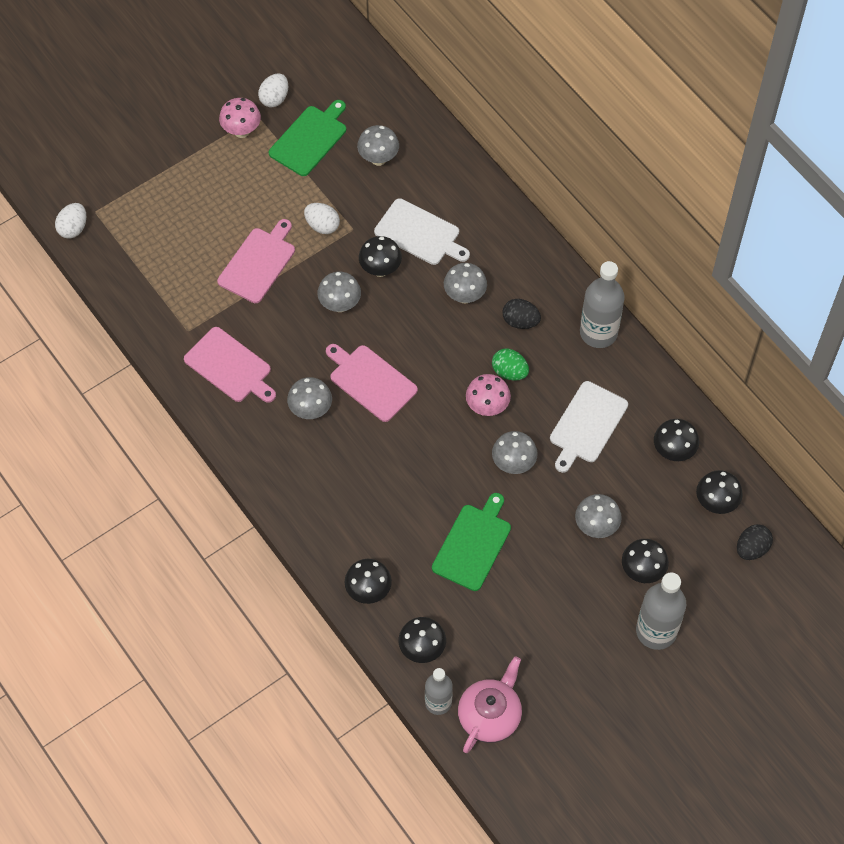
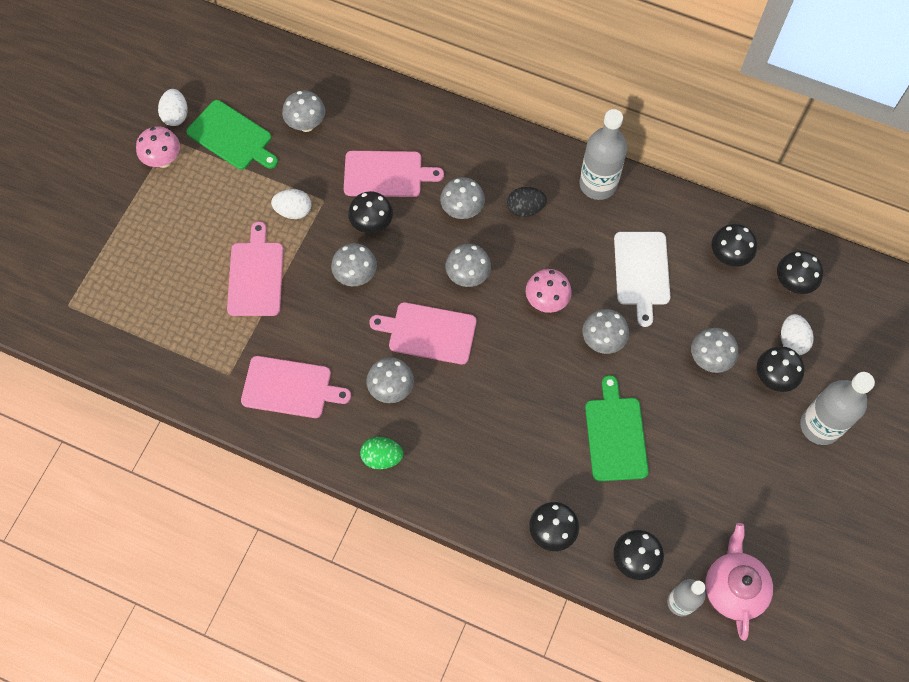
camera: 30 degrees left, 5 degrees up
(73, 228) = (56, 332): white egg -> white egg (792, 341)
(310, 139) = (232, 137): green cutting board -> green cutting board turned 120 degrees clockwise
(420, 233) = (386, 174): white cutting board -> pink cutting board
(433, 352) = (468, 276): none -> grey mushroom
(509, 372) = (545, 259): green egg -> green egg (382, 457)
(751, 548) = (847, 307): black egg -> none

